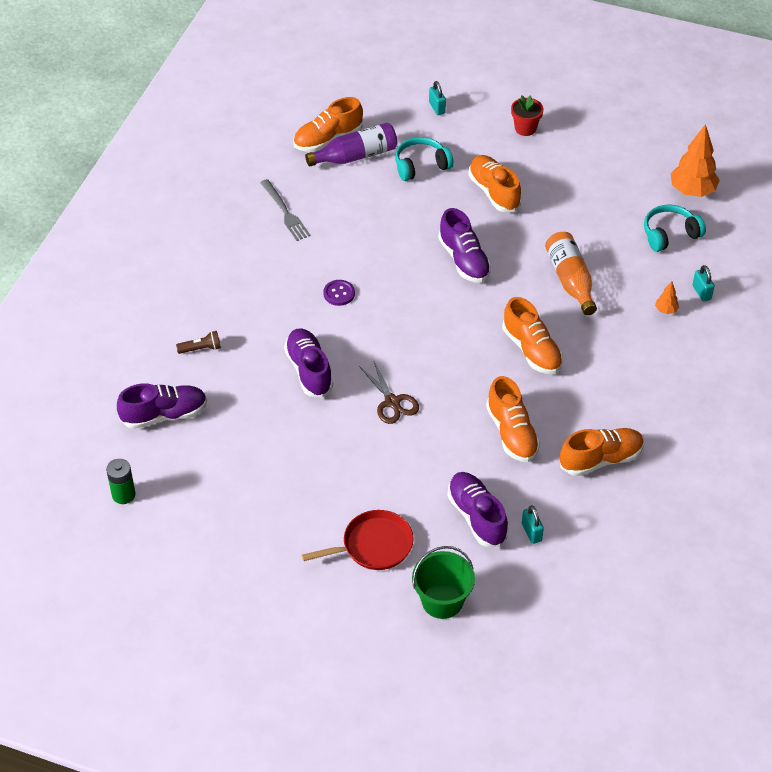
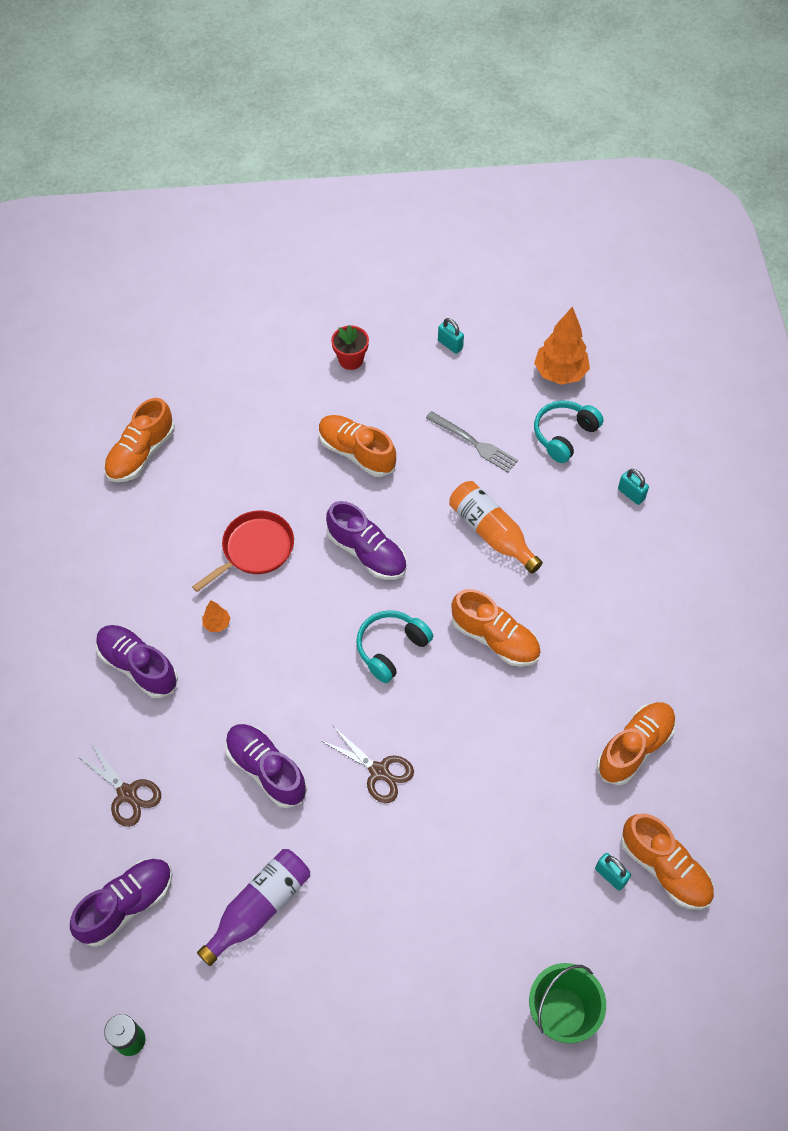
camera: 25 degrees left, 10 degrees up
(201, 348) = (127, 794): brown flashlight -> brown scissors
(285, 212) = (137, 569): grey fork -> grey fork (473, 443)
(339, 293) = (251, 652): purple button -> none
(355, 156) = (183, 464): purple bottle -> purple bottle (259, 908)
(374, 545) = (451, 973): red pan -> red pan (255, 549)
(421, 165) = (261, 449): turquoise headphones -> turquoise headphones (391, 648)
(437, 108) = (243, 368): turquoise padlock -> turquoise padlock (450, 345)
(477, 516) = (543, 882): purple shoe -> purple shoe (138, 666)
(512, 433) = (526, 755): orange shoe -> orange shoe (664, 868)
(666, 310) = (607, 531): orange tree -> orange tree (217, 624)

